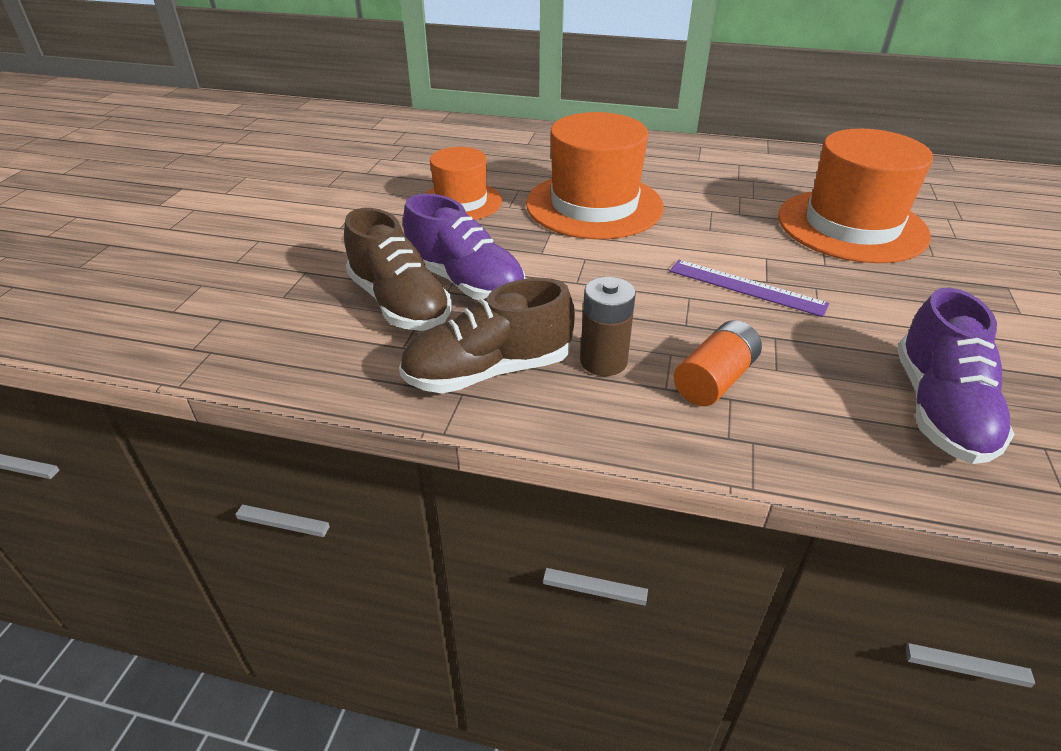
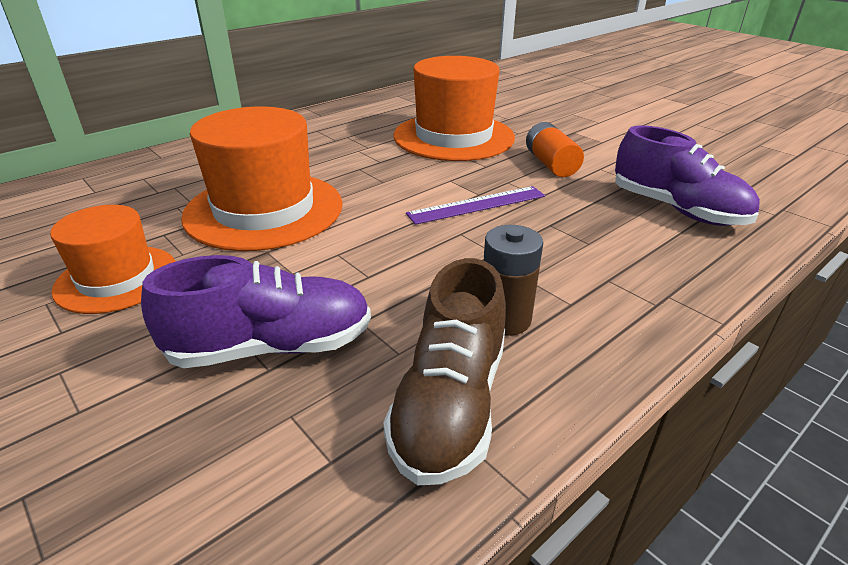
camera: 55 degrees left, 5 degrees down
(399, 303) = (239, 423): brown shoe -> none
(714, 380) = (580, 275): orange battery -> orange battery (550, 164)

